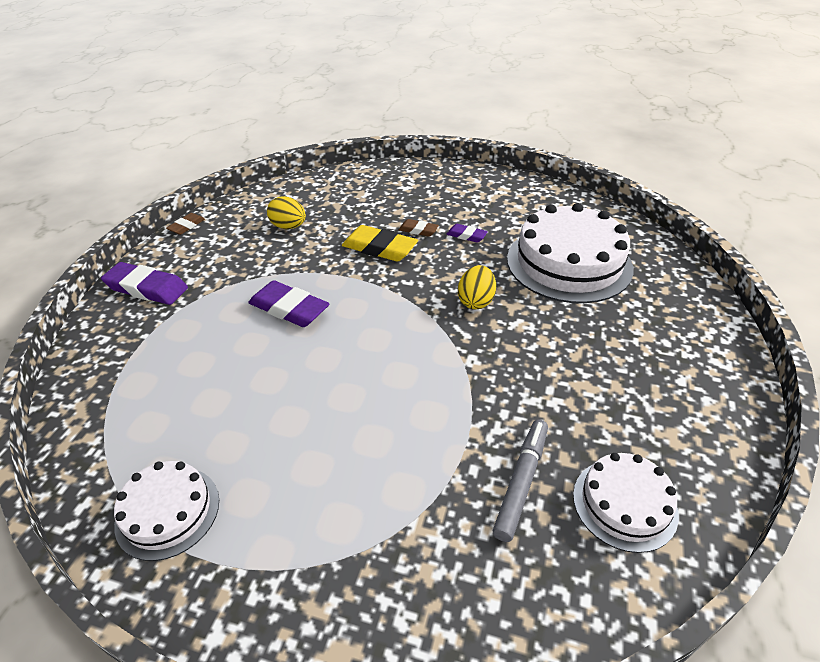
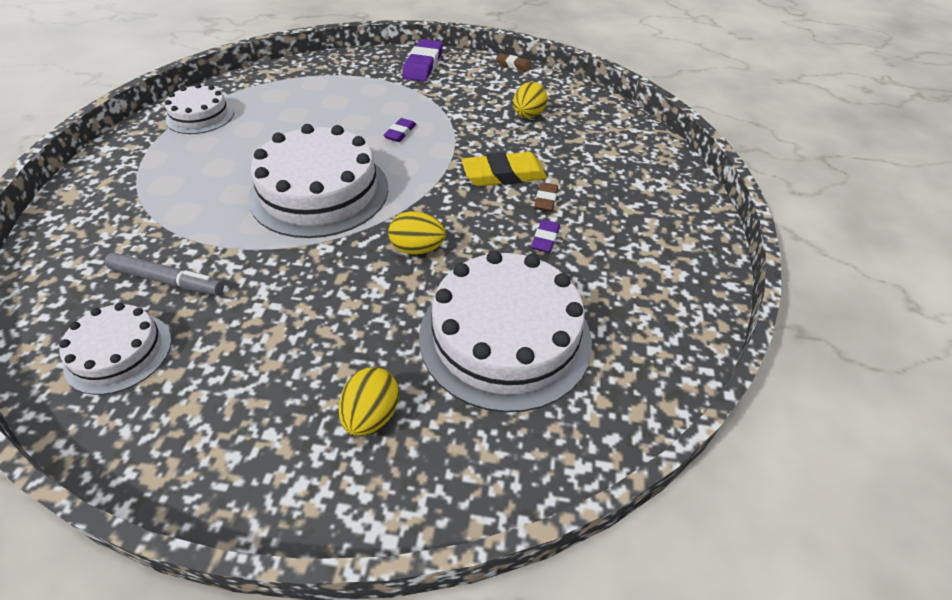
camera: 80 degrees right, 5 degrees up
(289, 308) = (400, 133): purple eraser -> purple eraser, size x0.54
(379, 248) = (503, 175): yellow eraser -> yellow eraser turned 60 degrees clockwise
(383, 367) = (319, 192): none -> white cake
(651, 327) = (371, 415): none -> yellow egg

